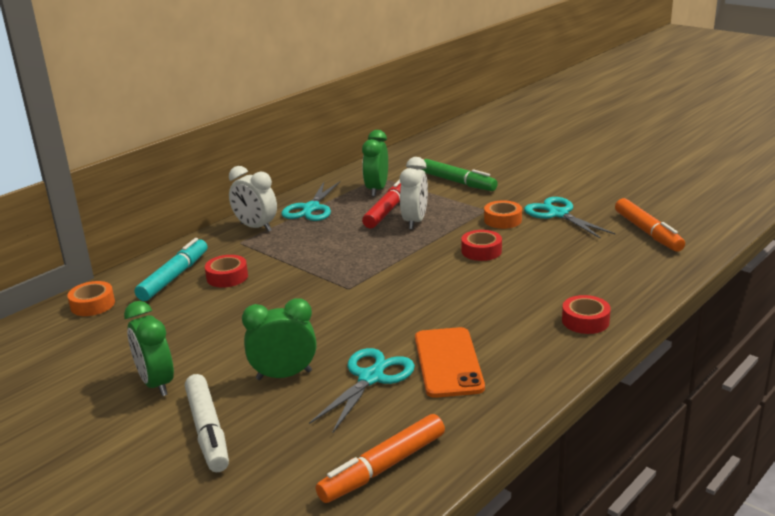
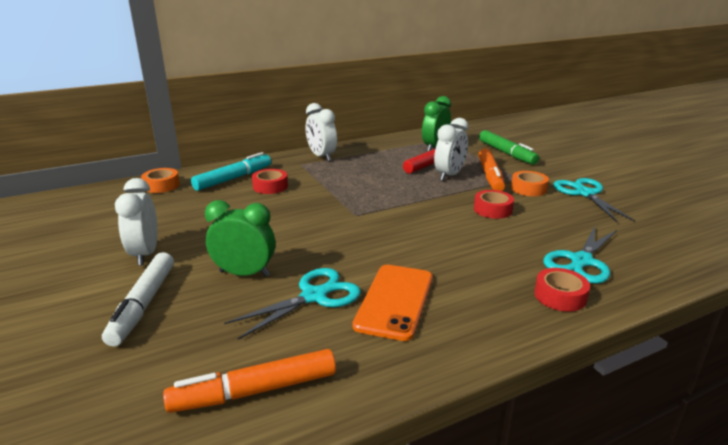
camera: 20 degrees right, 0 degrees up
(156, 383) = (145, 254): green clock -> white clock
(311, 208) = (373, 151): turquoise scissors -> turquoise scissors (581, 261)
(647, 232) = (671, 226): orange marker -> orange marker (490, 176)

